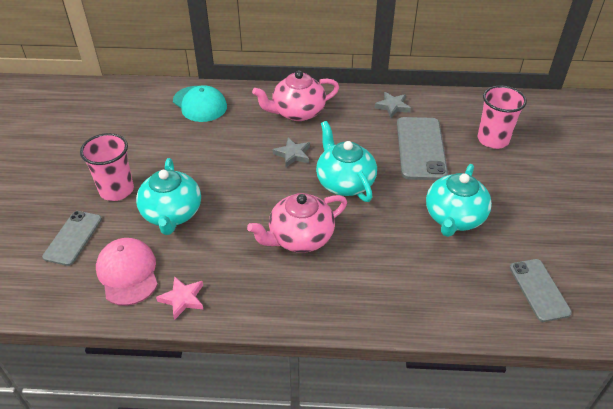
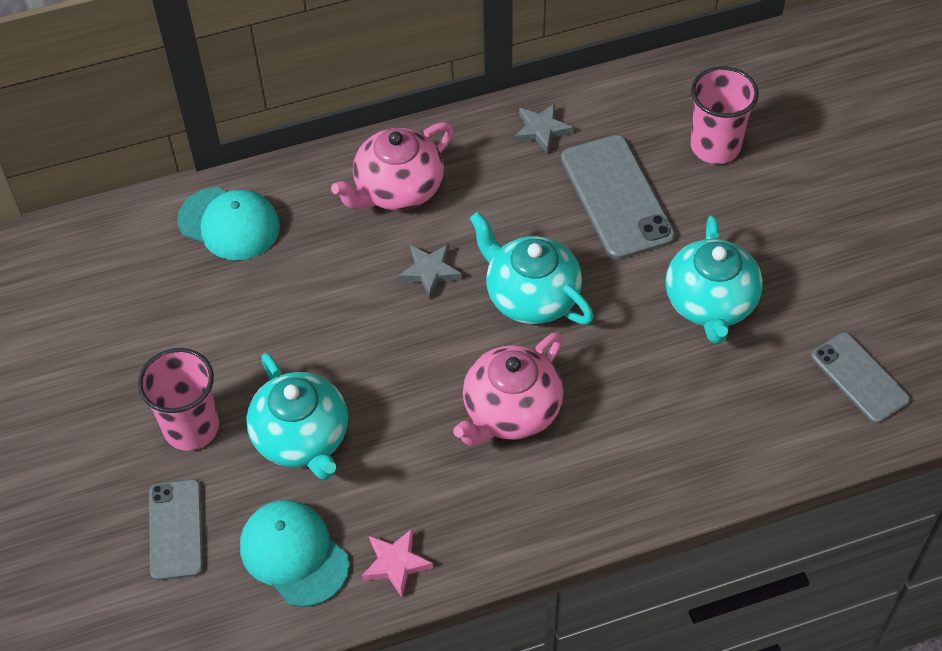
camera: 20 degrees left, 10 degrees up
(128, 273) = (294, 554): pink cap -> turquoise cap

